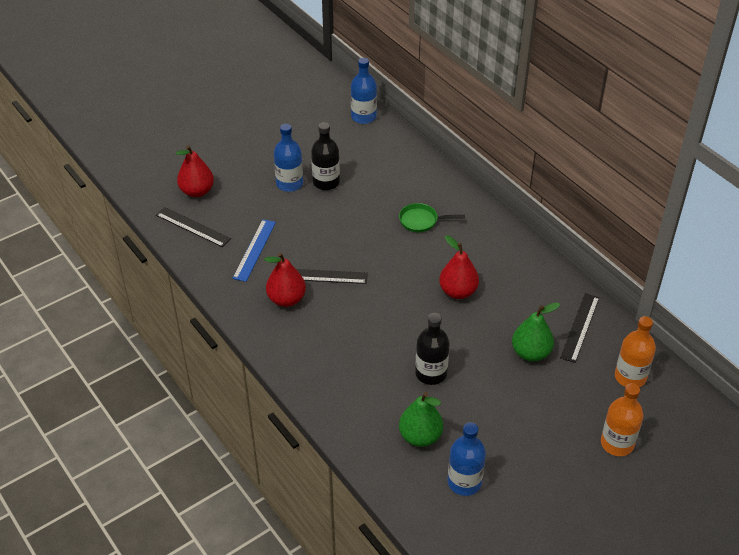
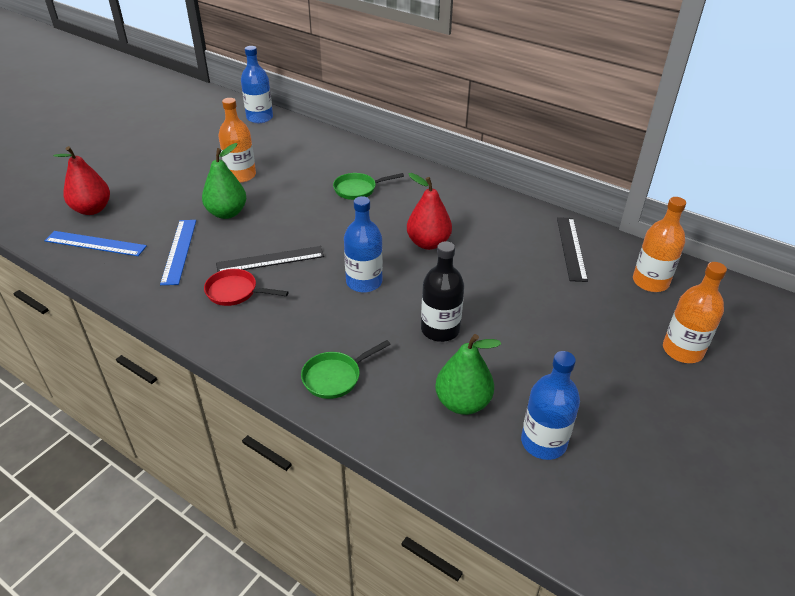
camera: 20 degrees left, 5 degrees down
(193, 227) = (95, 243): black ruler -> blue ruler
(286, 299) = (235, 292): red pear -> red pan
(289, 184) = (200, 184): blue bottle -> blue bottle (364, 282)
(326, 182) = (241, 175): black bottle -> orange bottle
(336, 391) = (335, 377): none -> green pan
(531, 353) = (537, 283): green pear -> green pear (227, 213)

